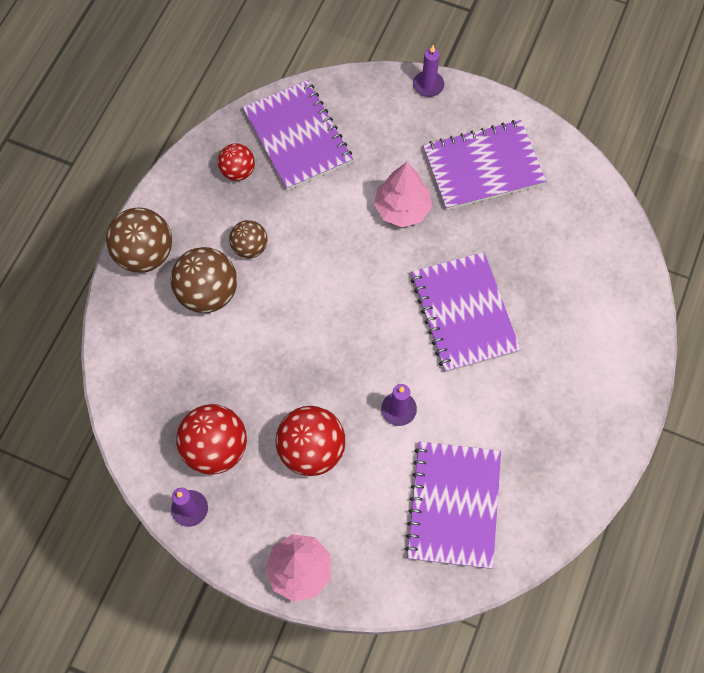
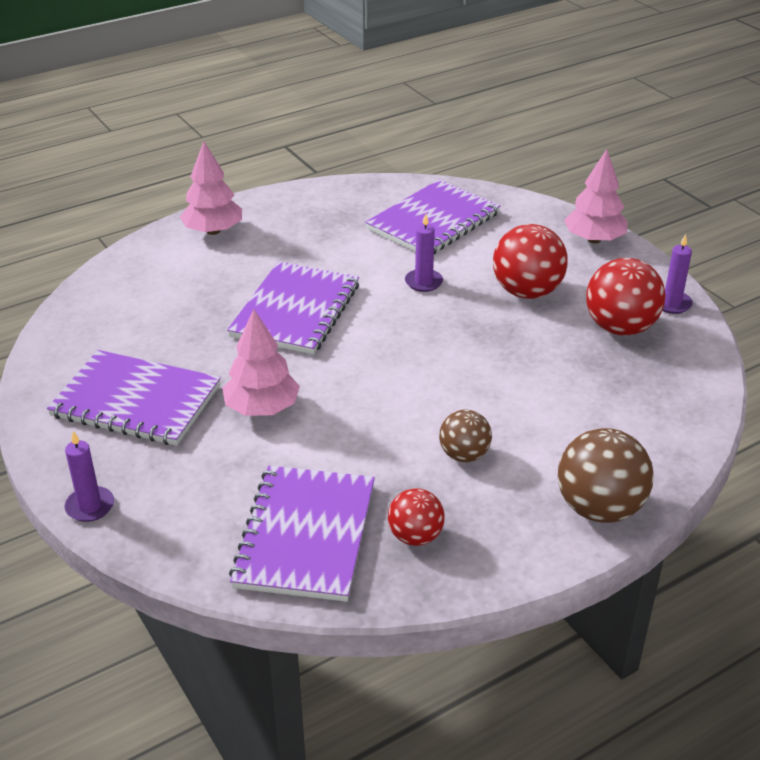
camera: 145 degrees left, 30 degrees down
(208, 293) = (545, 438): brown ball -> none
(615, 368) = (213, 231): none -> pink tree

